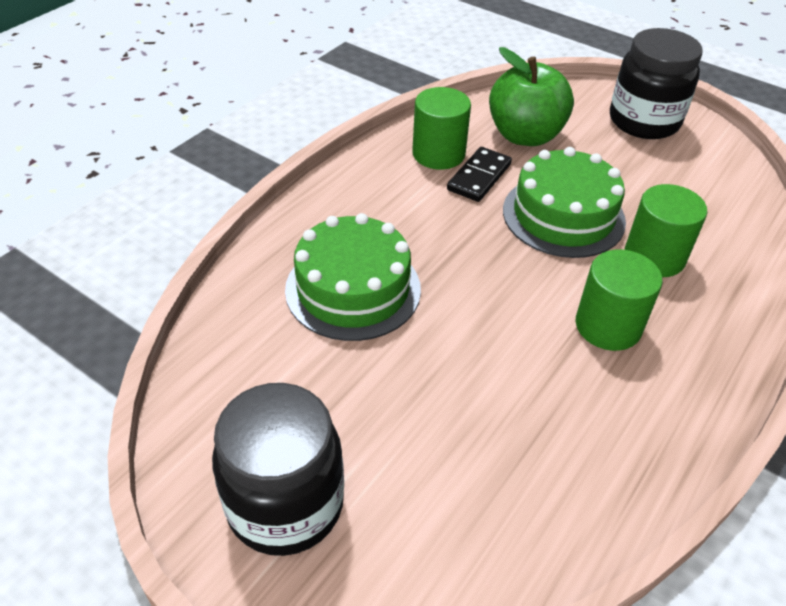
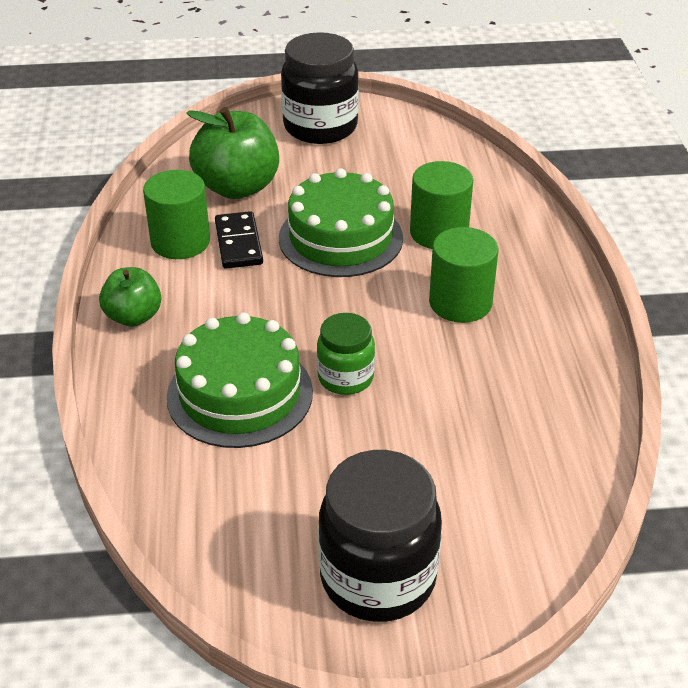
camera: 40 degrees left, 5 degrees down
(347, 189) = (133, 317): none -> green apple
(443, 327) = (345, 378): none -> green jar

